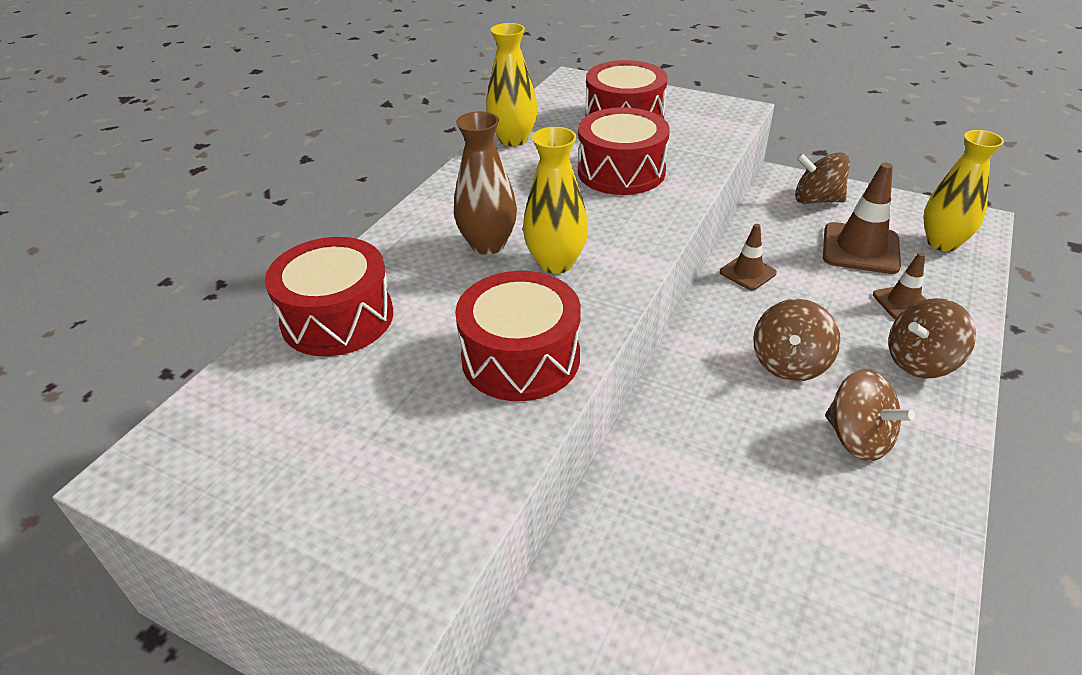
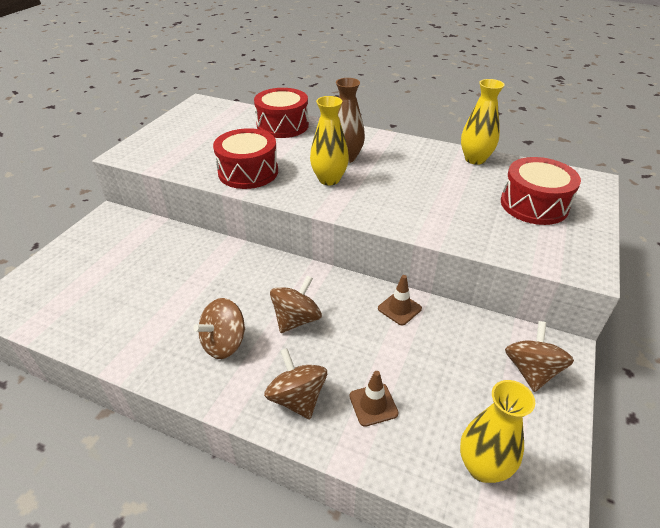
camera: 85 degrees right, 0 degrees up
(621, 171) = (444, 202): red drum -> none
(789, 363) = (296, 319): brown spinning top -> brown spinning top turned 105 degrees clockwise
(860, 249) = (452, 390): brown traffic cone -> none

